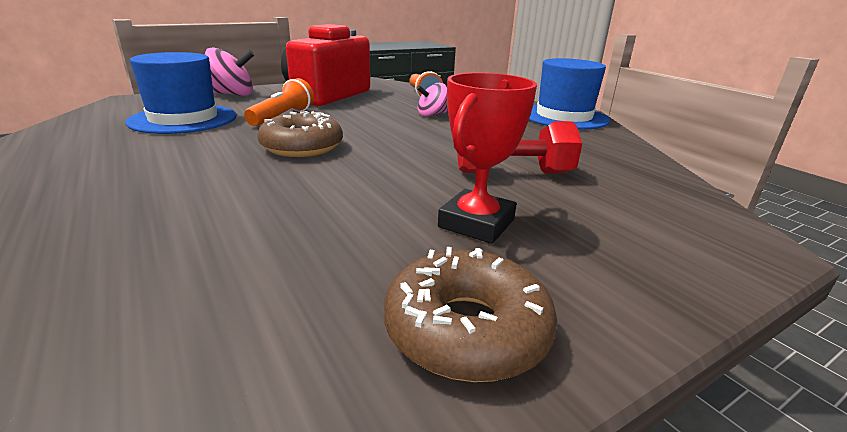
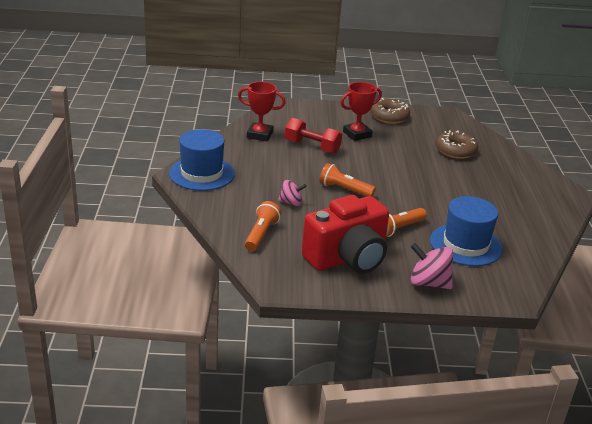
camera: 150 degrees left, 5 degrees up
(302, 147) = (398, 192): brown donut -> brown donut (455, 151)
(385, 134) = (344, 190): none -> orange flashlight
(617, 168) = (260, 135): none -> red trophy

